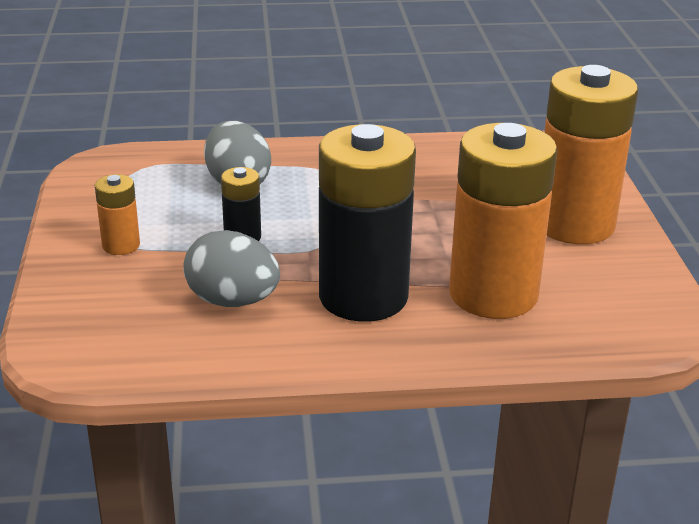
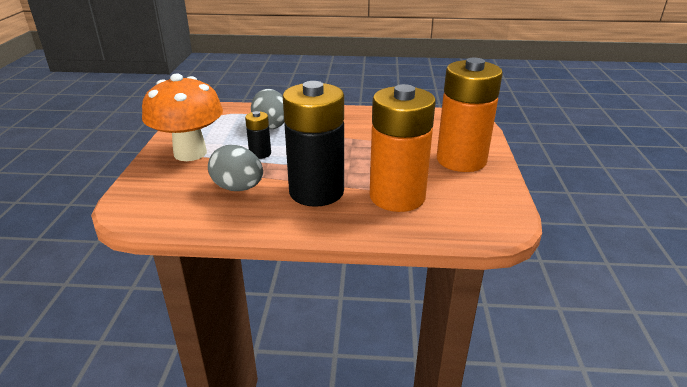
camera: 10 degrees right, 0 degrees up
(121, 245) = (190, 153): orange battery -> orange mushroom

